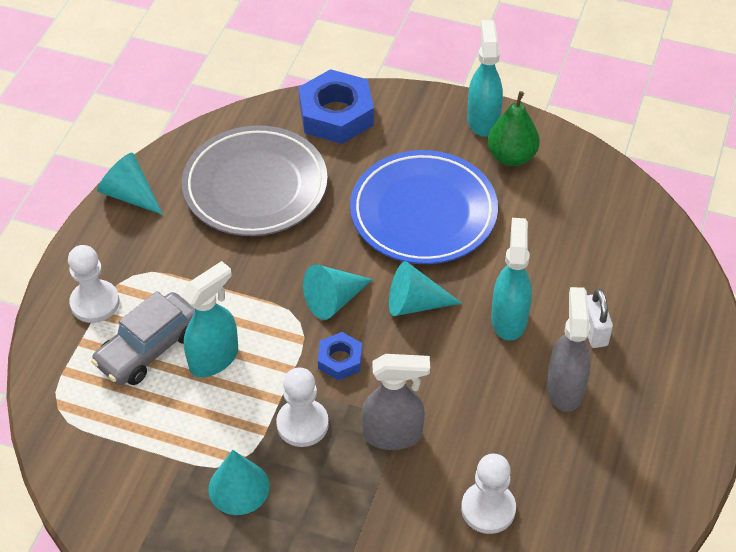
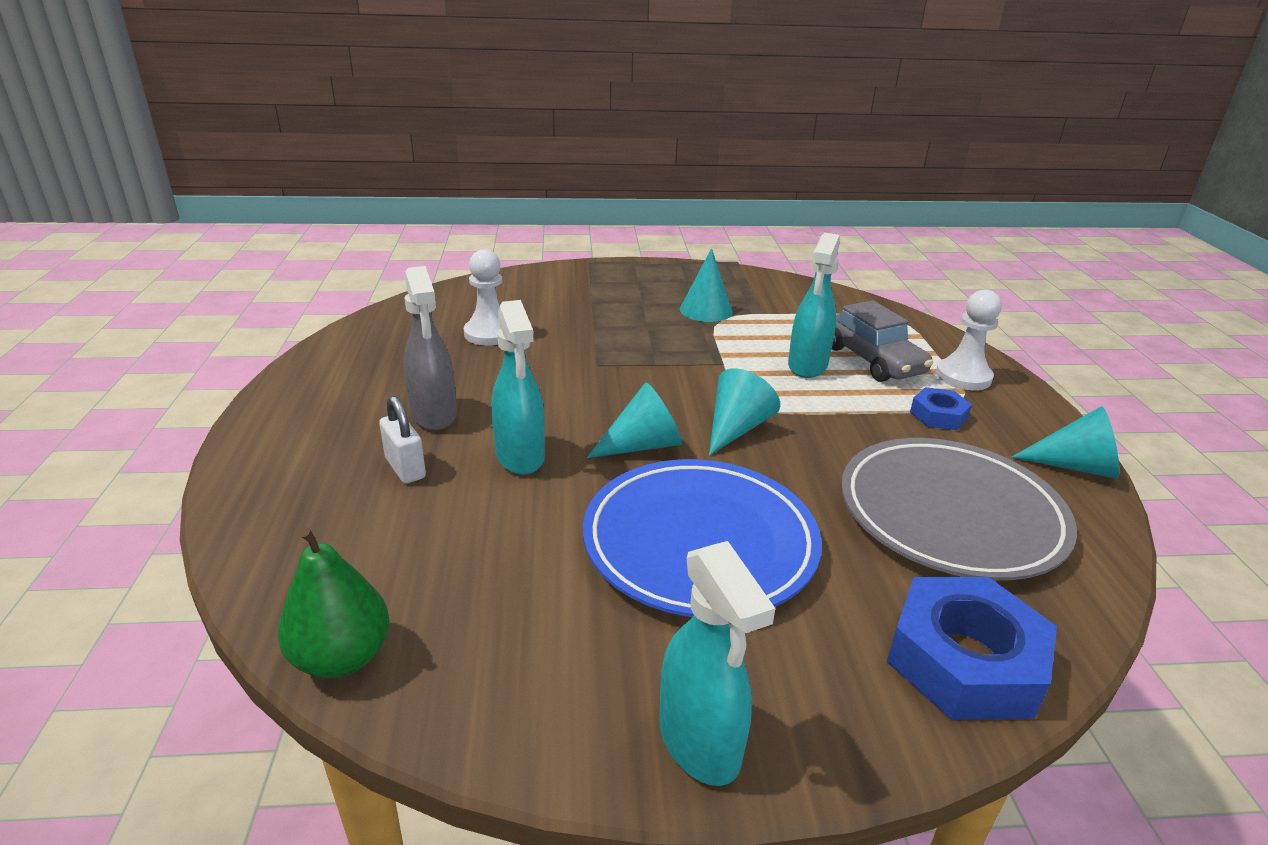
camera: 155 degrees right, 20 degrees down
(149, 348) = (872, 360): grey car -> grey car turned 135 degrees clockwise
(302, 424) = (686, 346): white pawn -> none
(340, 360) = (688, 388): blue nut -> blue nut (938, 415)
(393, 435) = (599, 355): grey spray bottle -> none
(511, 156) = (607, 678): green pear -> green pear (341, 657)

